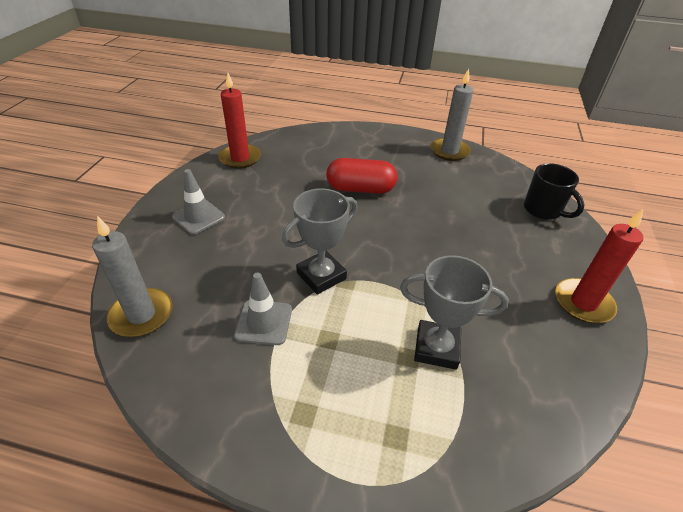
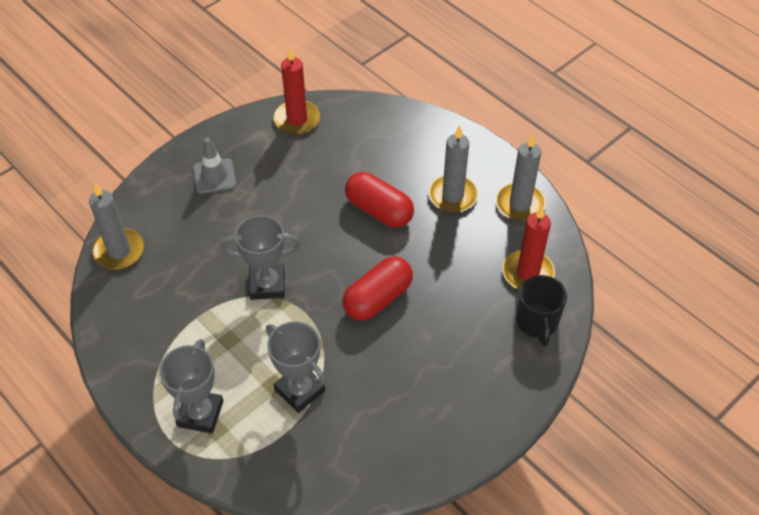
camera: 35 degrees right, 10 degrees up
(264, 322) = (195, 302): grey traffic cone -> none
(364, 430) = (200, 414): none -> grey trophy
(402, 162) = (452, 195): none -> grey candle
(422, 244) = (378, 298): none -> red capsule
(583, 303) = (459, 424): red candle -> red candle (528, 273)

